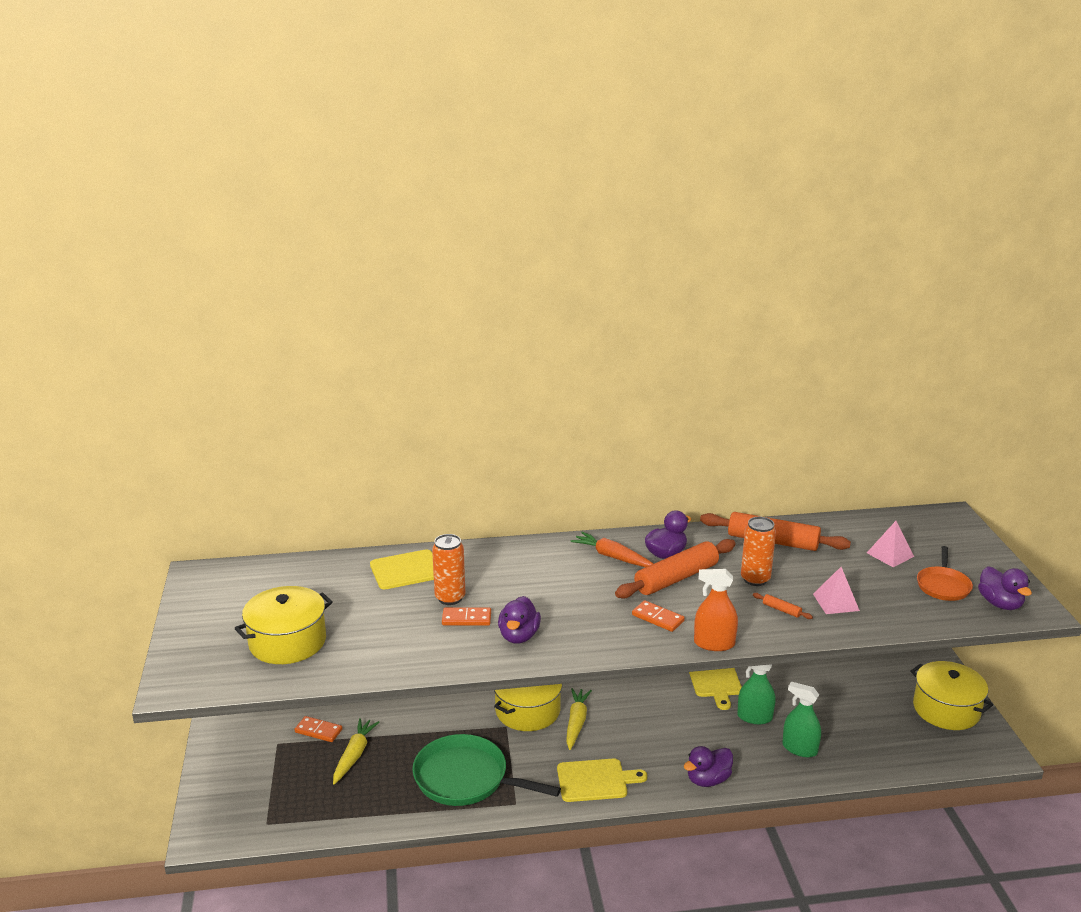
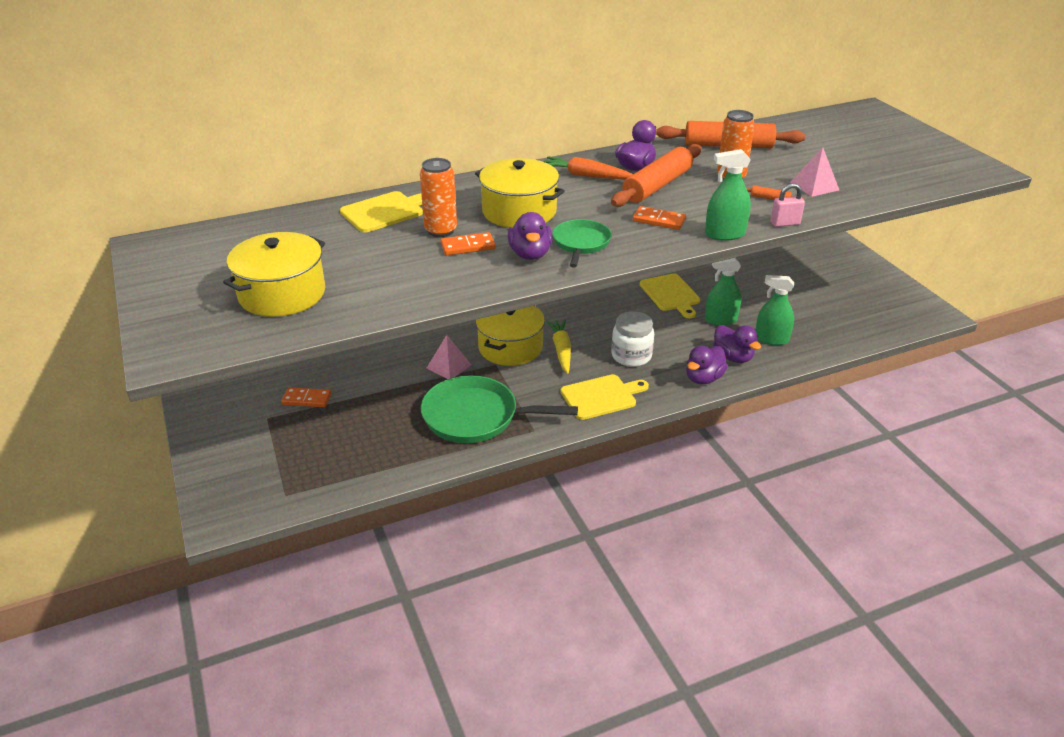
camera: 15 degrees left, 10 degrees up
(354, 755) = (353, 415): yellow carrot -> none
(571, 632) = (581, 244): none -> green pan
(644, 741) = (631, 356): none -> white jar
(714, 644) = (725, 234): orange spray bottle -> green spray bottle
(781, 641) = (785, 223): none -> pink padlock
(890, 554) = (837, 143): pink pyramid -> pink pyramid (449, 366)
(943, 586) = (898, 161): orange pan -> none
(946, 709) = (877, 288): yellow pot -> yellow pot (519, 211)
(1000, 604) = (954, 169): purple duck -> purple duck (733, 357)

